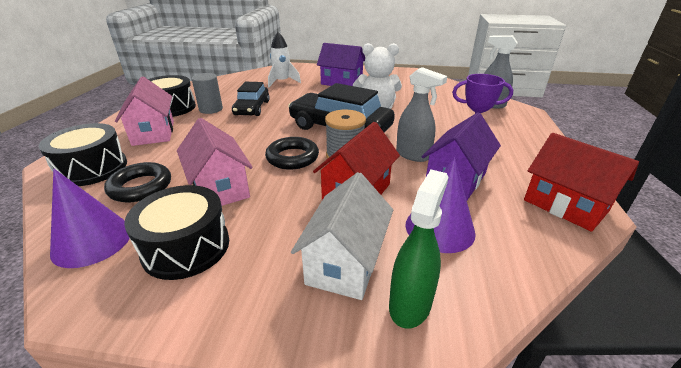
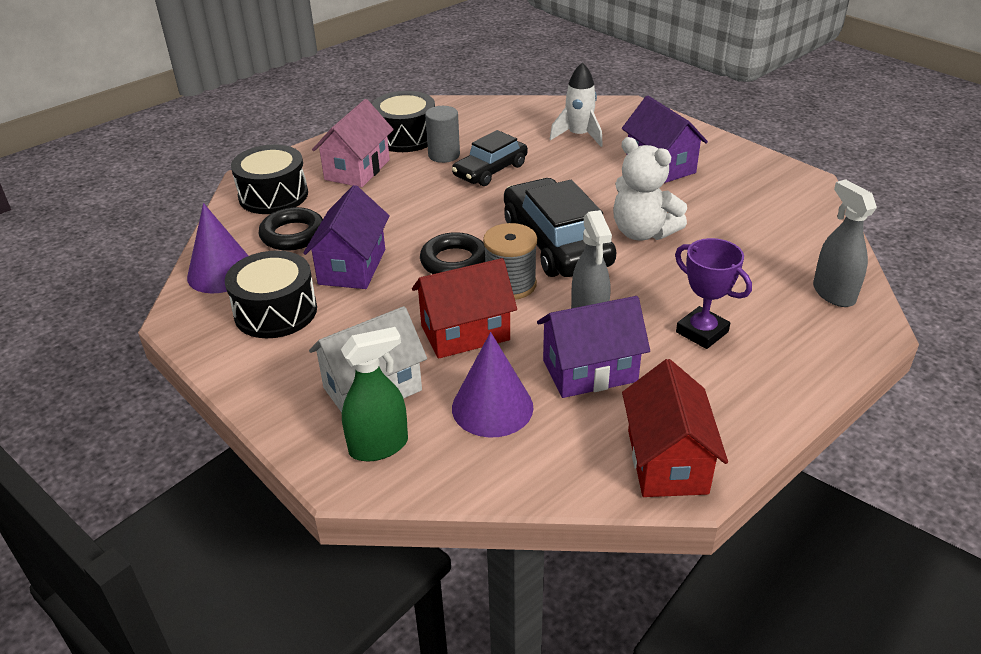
camera: 40 degrees right, 5 degrees up
(220, 188) = (352, 267): pink house -> purple house

